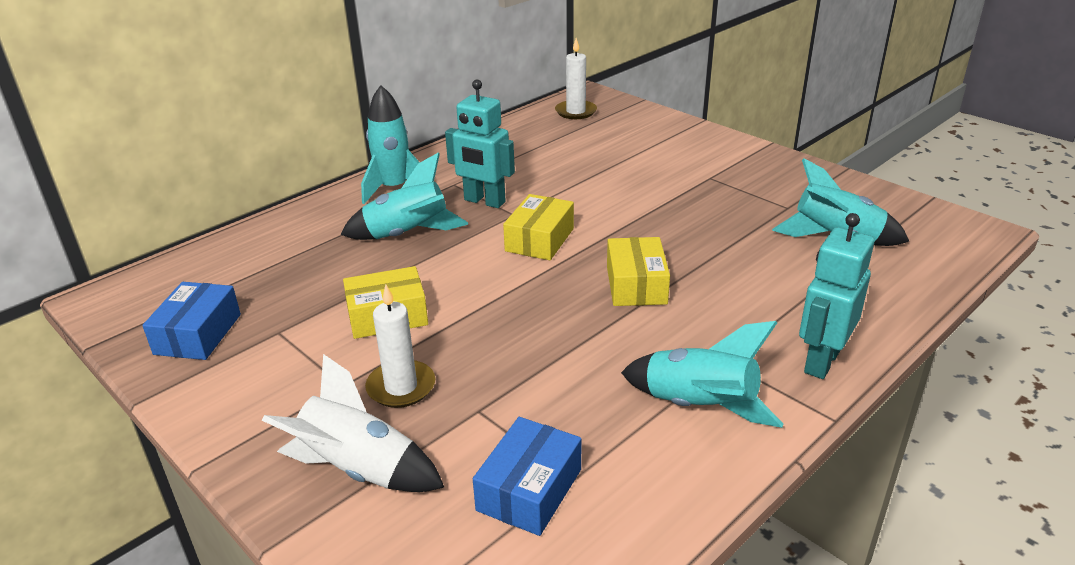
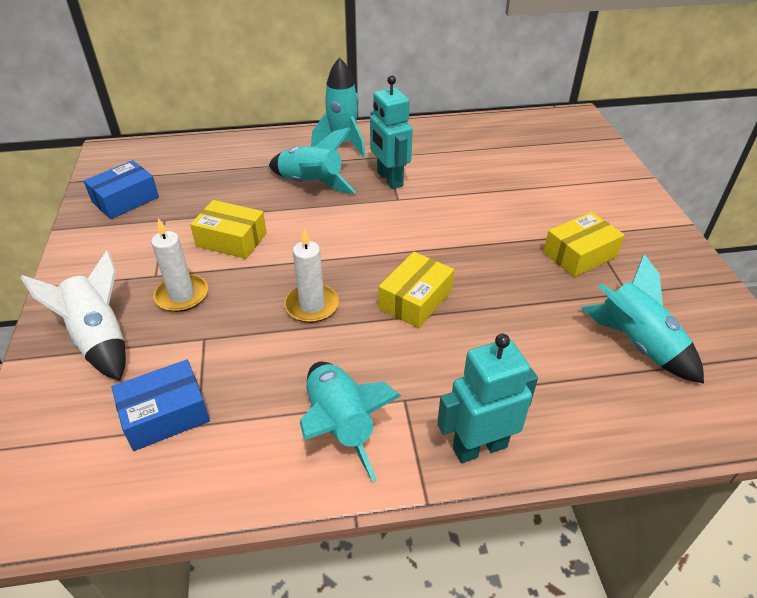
camera: 35 degrees right, 10 degrees up
(539, 240) = (391, 228): yellow box -> yellow box (579, 255)
(575, 112) = (547, 129): white candle -> white candle (312, 305)

